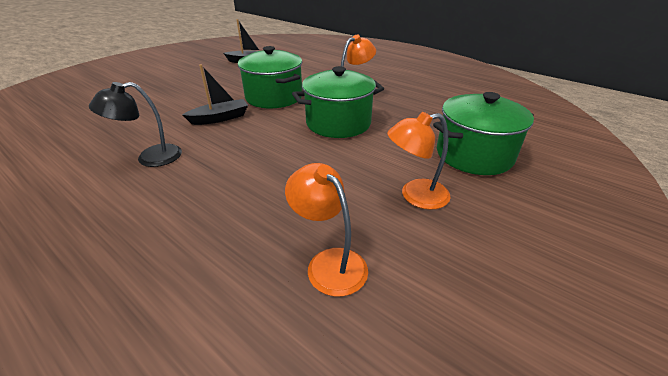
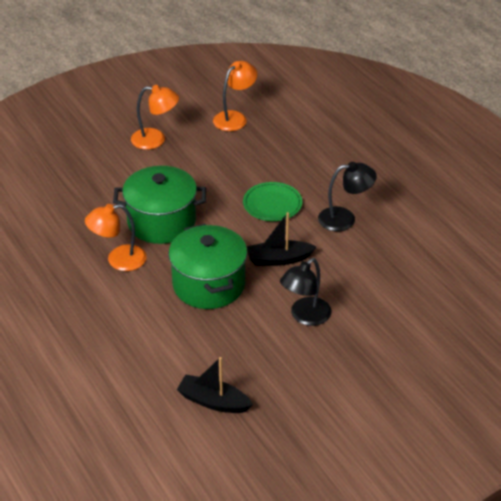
camera: 160 degrees left, 5 degrees up
(194, 94) = (305, 316): none -> black lamp
(234, 155) = (272, 204): none -> green plate
(329, 262) = (235, 118): orange lamp -> orange lamp turned 120 degrees counterclockwise
(474, 155) = (77, 159): green pot -> none

